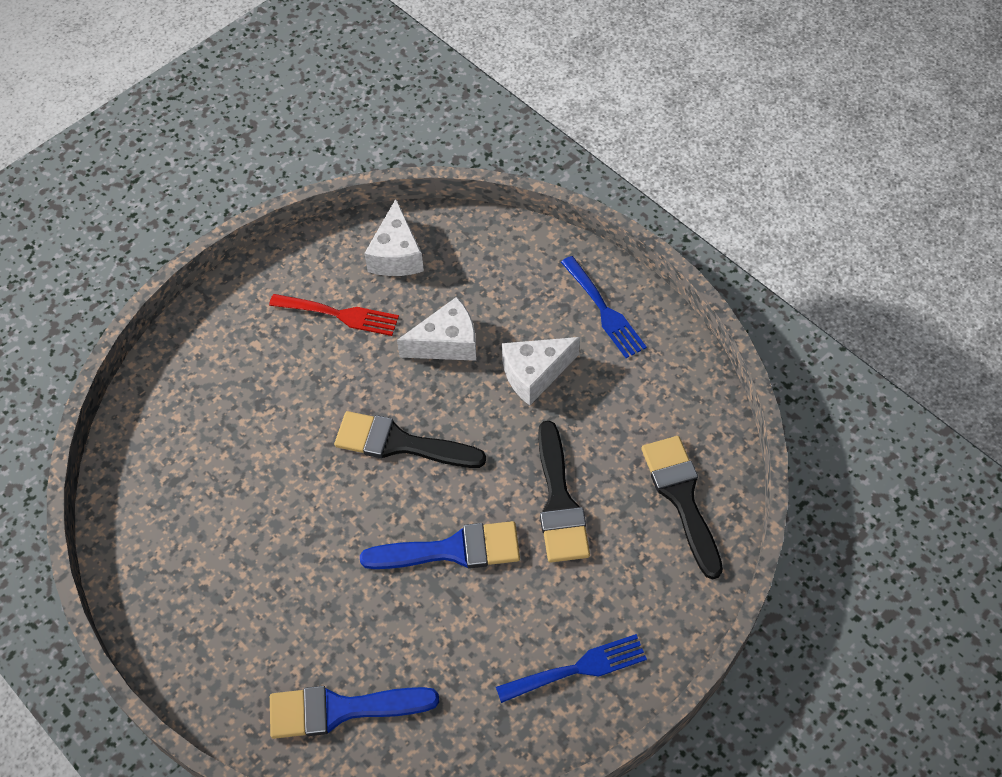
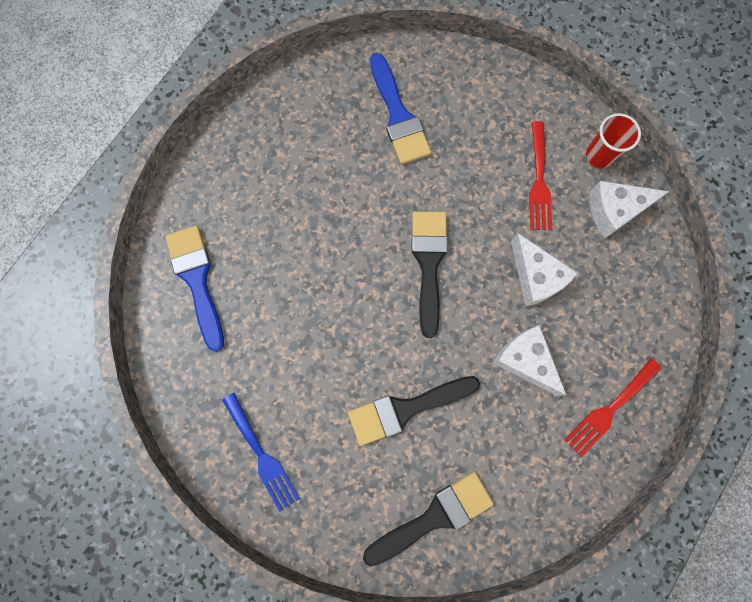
camera: 75 degrees right, 20 degrees up
(330, 253) = (599, 155): none -> red cup
(452, 550) = (343, 330): blue brush -> blue brush (398, 116)
(604, 311) = (609, 409): blue fork -> red fork

